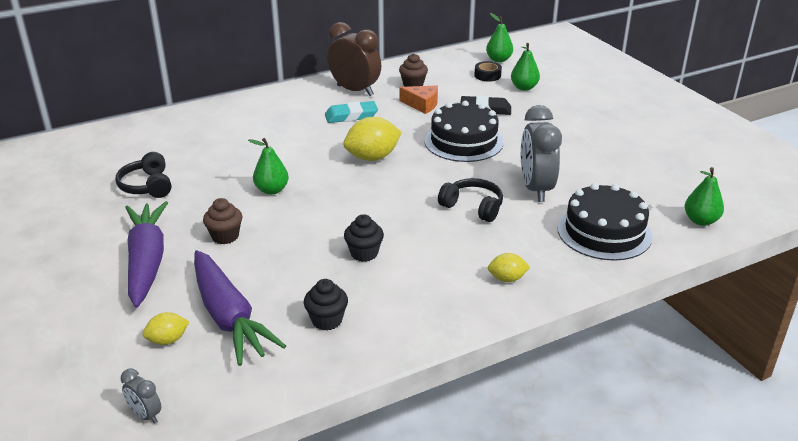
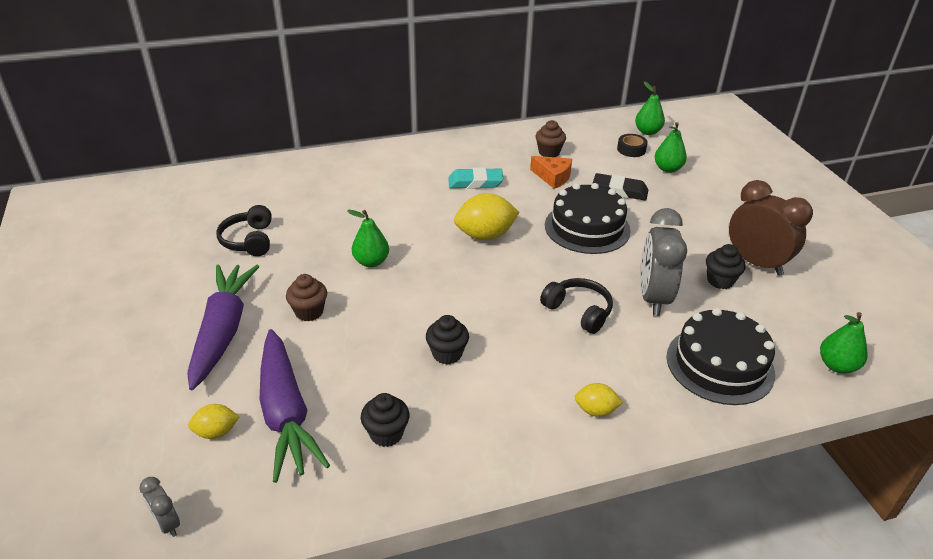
camera: 10 degrees right, 5 degrees up
(355, 90) = (487, 152): brown clock -> brown clock (756, 263)
(590, 169) = (720, 281): none -> black cupcake

